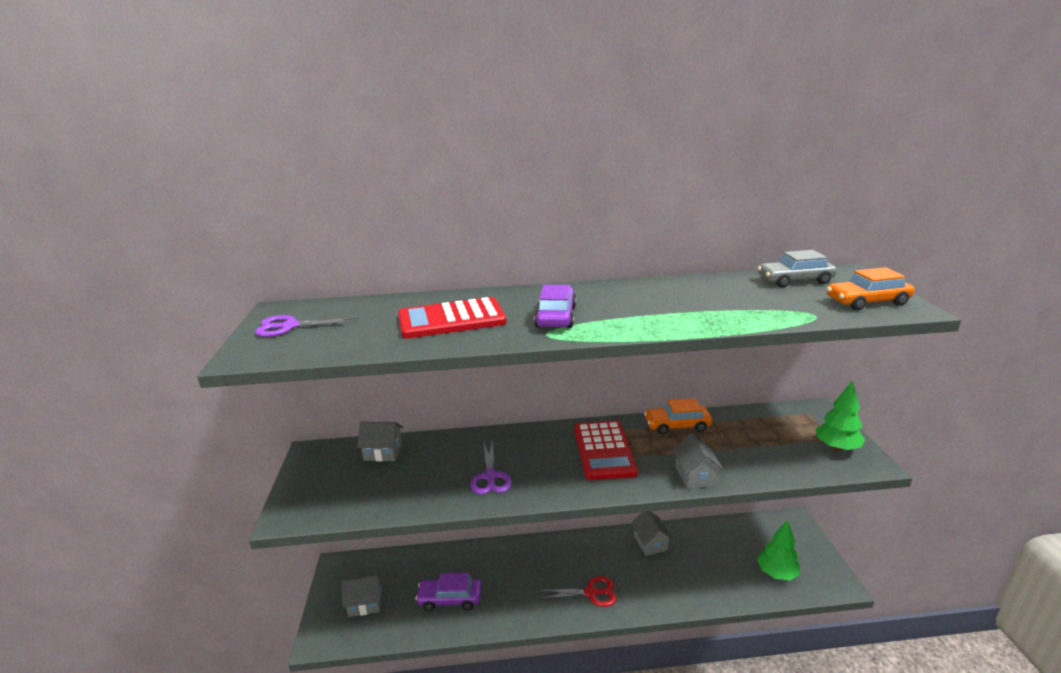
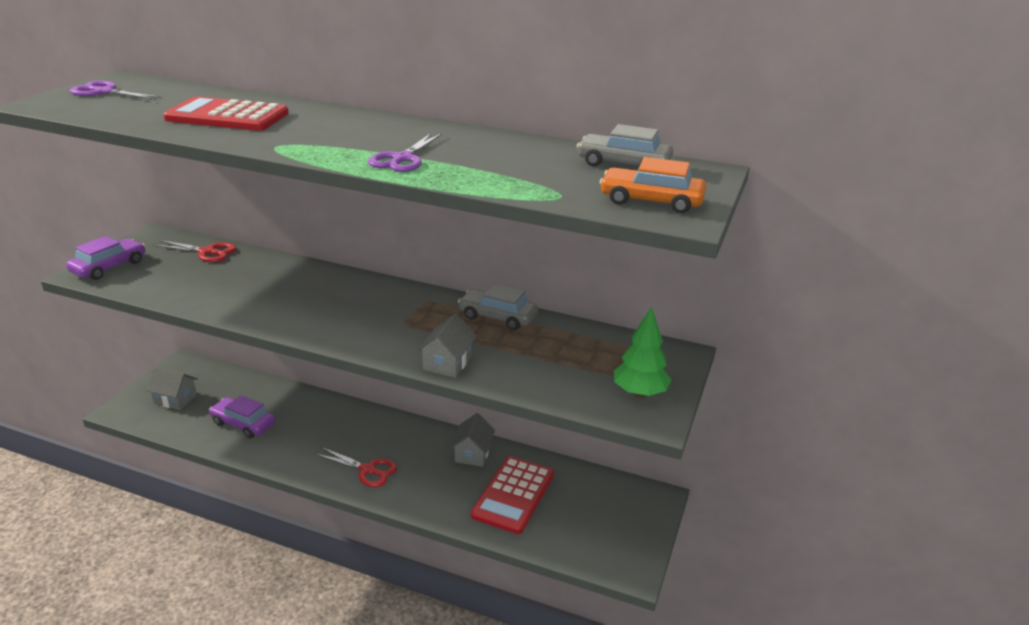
camera: 25 degrees right, 5 degrees up
(383, 452) = (207, 252): grey house -> red scissors
(490, 477) = (265, 299): purple scissors -> purple scissors (402, 159)
(556, 317) = (314, 135): purple car -> purple car (109, 267)
(604, 450) = (393, 313): red calculator -> red calculator (513, 495)
(677, 425) = (497, 317): orange car -> grey car
(776, 573) = (573, 533): green tree -> none

